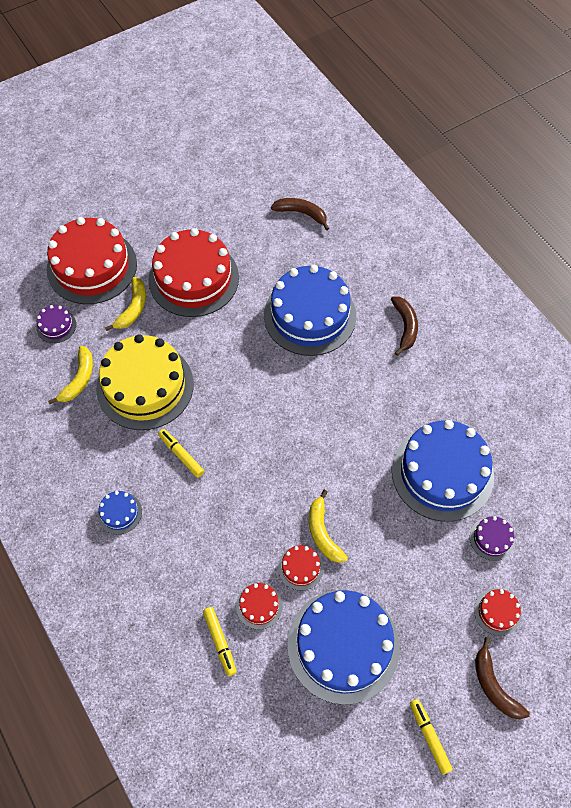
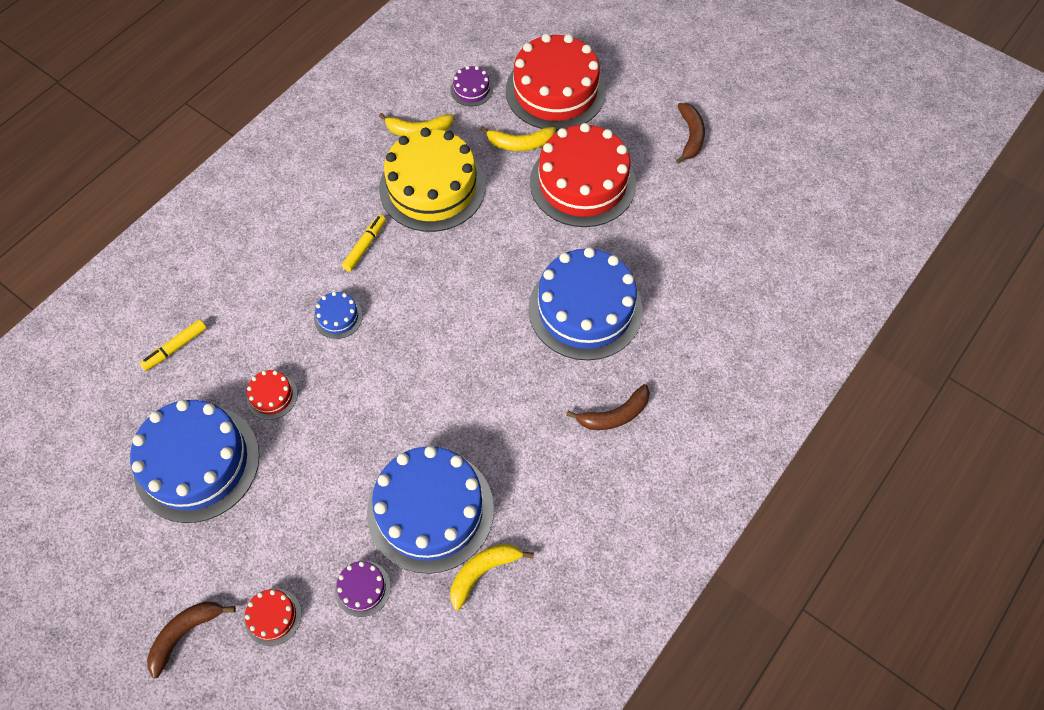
camera: 70 degrees right, 0 degrees up
(119, 513) = (285, 217): blue cake -> blue cake (338, 317)
(259, 605) = (221, 370): red cake -> none
(301, 213) = (725, 256): brown banana -> brown banana (690, 136)
(323, 533) = (317, 405): yellow banana -> yellow banana (483, 572)
(429, 736) = (117, 577): yellow marker -> none

